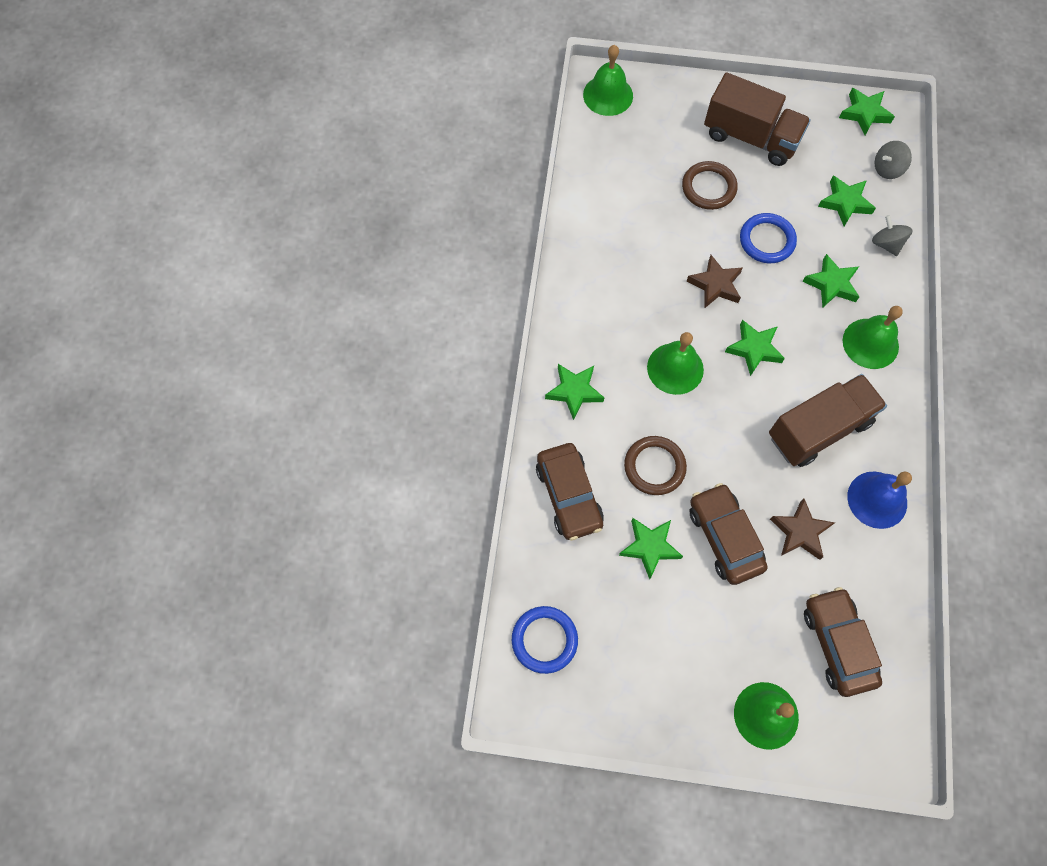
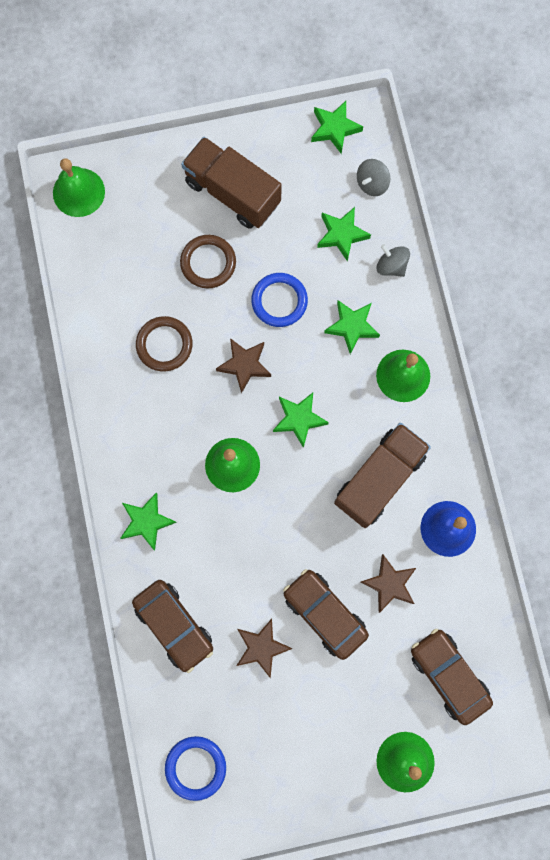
camera: 20 degrees left, 10 degrees up
(650, 547) = (261, 647): green star -> brown star
(654, 467) = (242, 569): brown ring -> brown ring (164, 345)
(750, 137) = (232, 193): brown truck -> brown truck turned 150 degrees counterclockwise

